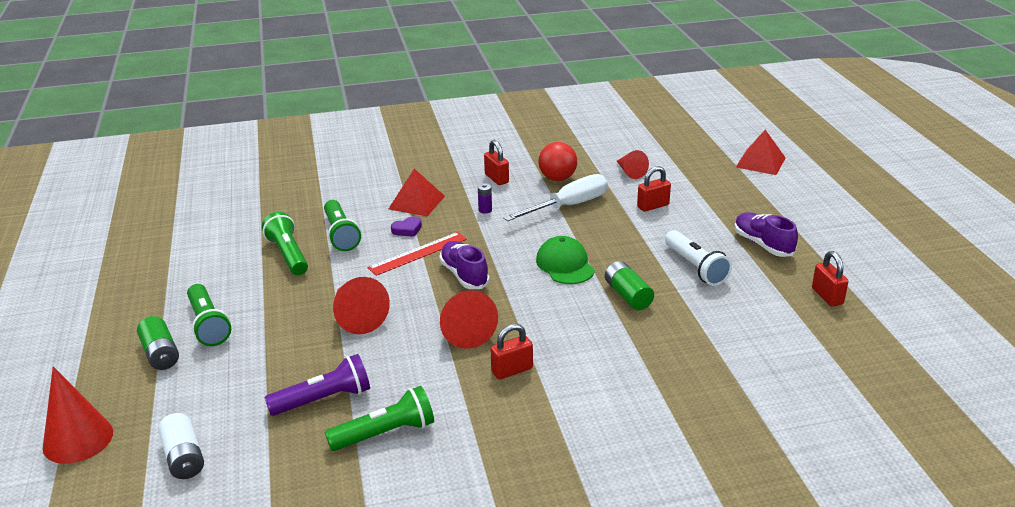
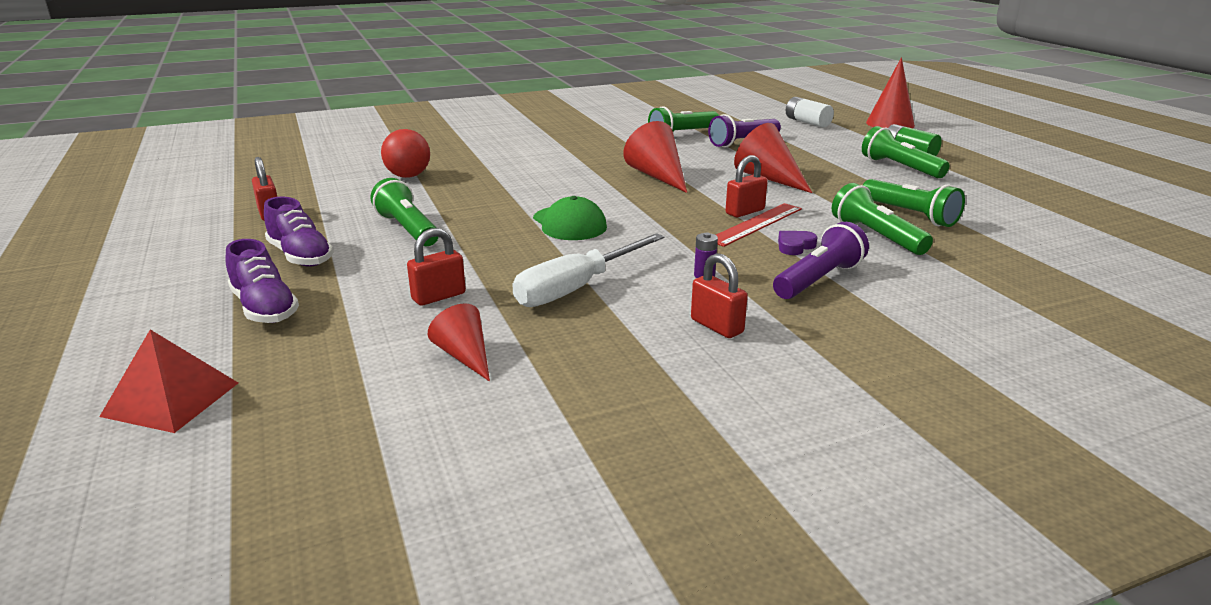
camera: 170 degrees right, 5 degrees down
(416, 202) = (818, 280): red pyramid -> purple flashlight
(464, 275) = (684, 209): purple shoe -> purple shoe (264, 308)
(512, 370) = (602, 159): red padlock -> red padlock (745, 212)
(557, 178) = (605, 334): red ball -> red ball (408, 176)
(628, 295) = (495, 204): green battery -> none
(695, 267) = (408, 229): white flashlight -> green flashlight

